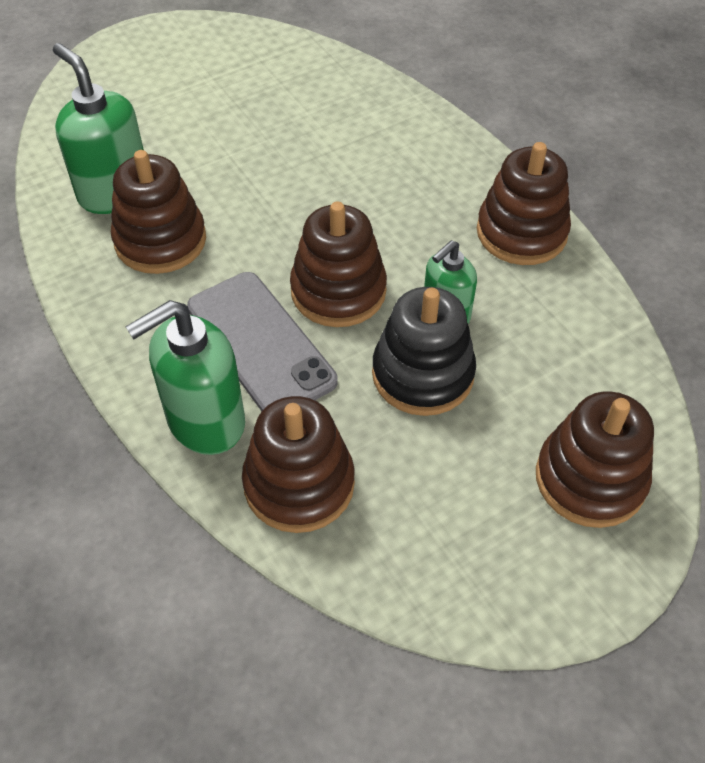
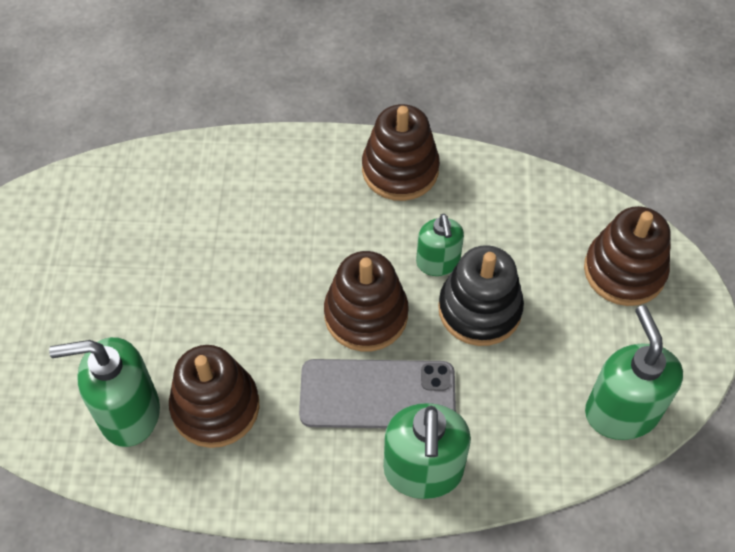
camera: 55 degrees left, 5 degrees up
(299, 484) = (518, 440): brown stacking toy -> none
(408, 564) = (621, 412): none -> green soap dispenser

